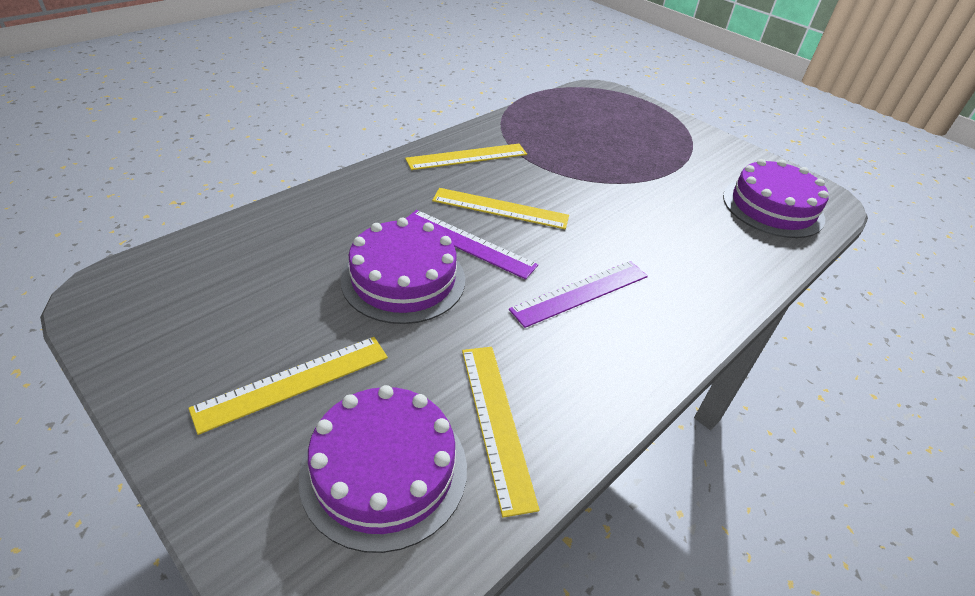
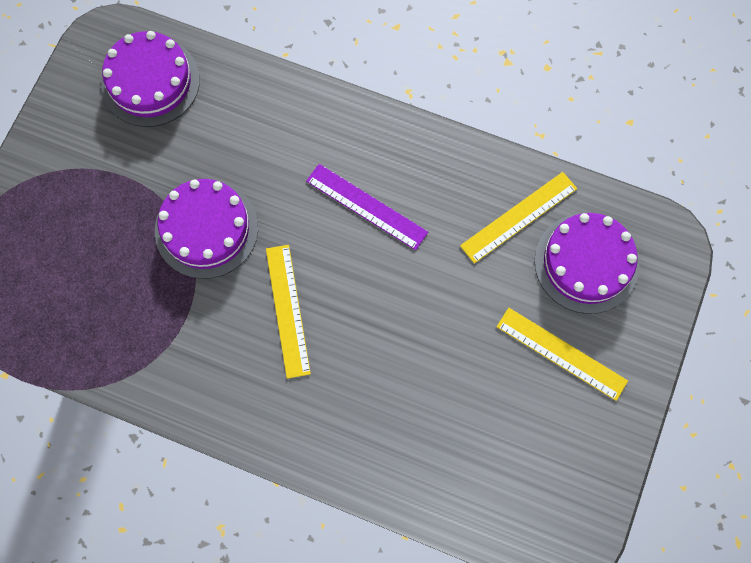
camera: 110 degrees left, 30 degrees up
(403, 279) = (426, 340): purple cake -> purple cake (206, 229)
(467, 157) = (213, 381): yellow ruler -> none
(468, 243) = (354, 314): purple ruler -> none

